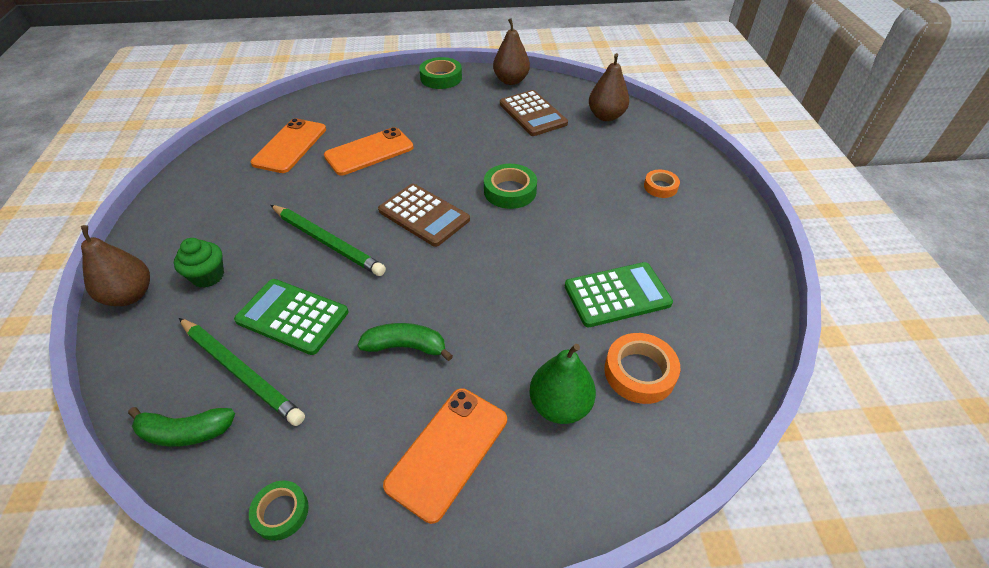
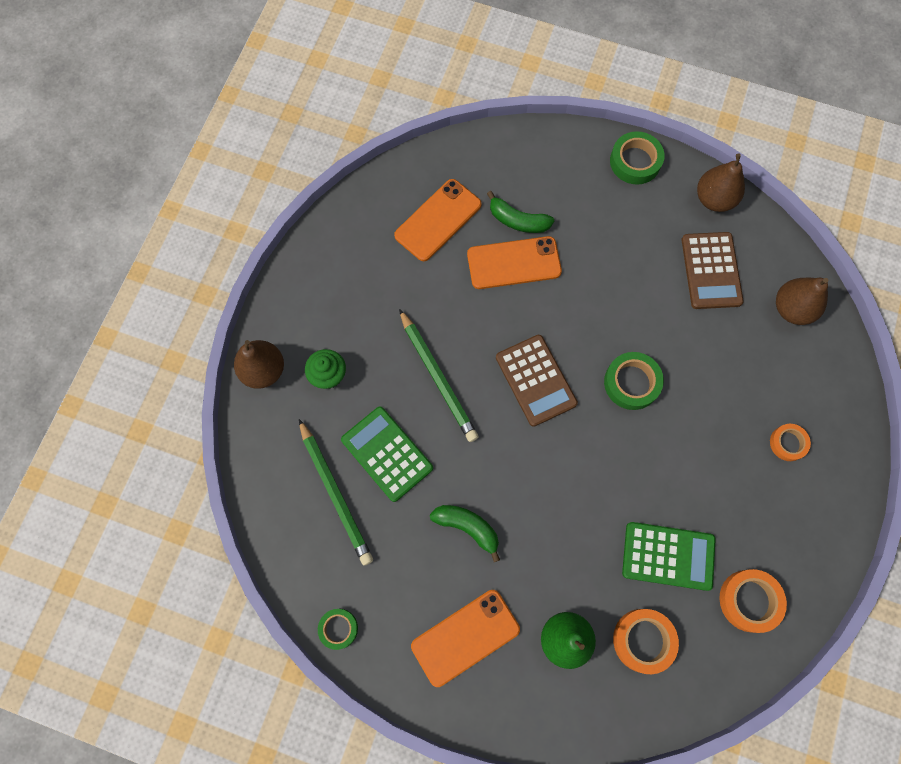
camera: 25 degrees right, 25 degrees up
(185, 432) = (287, 531): green banana -> green banana (518, 220)
(711, 300) = (749, 600): none -> orange tape

